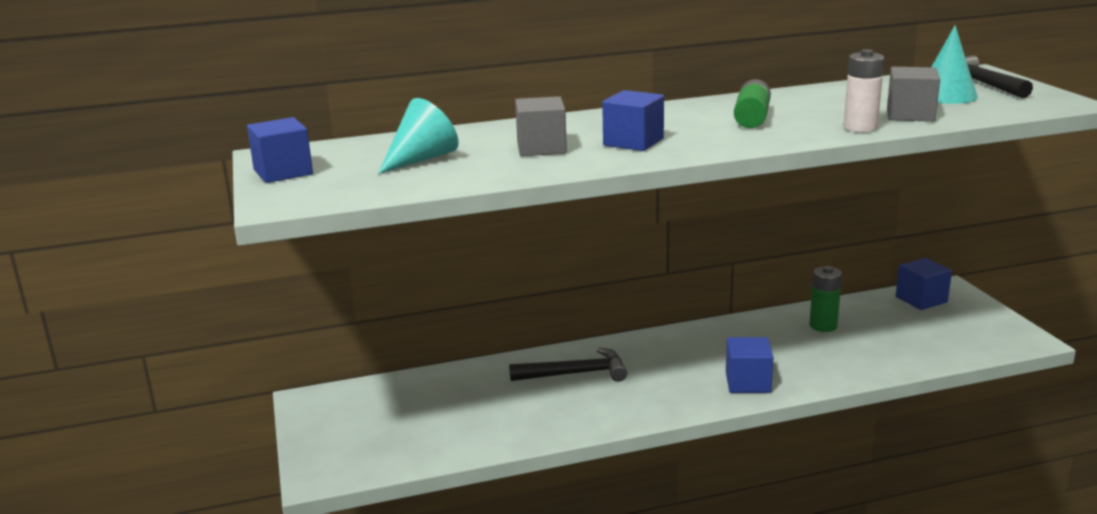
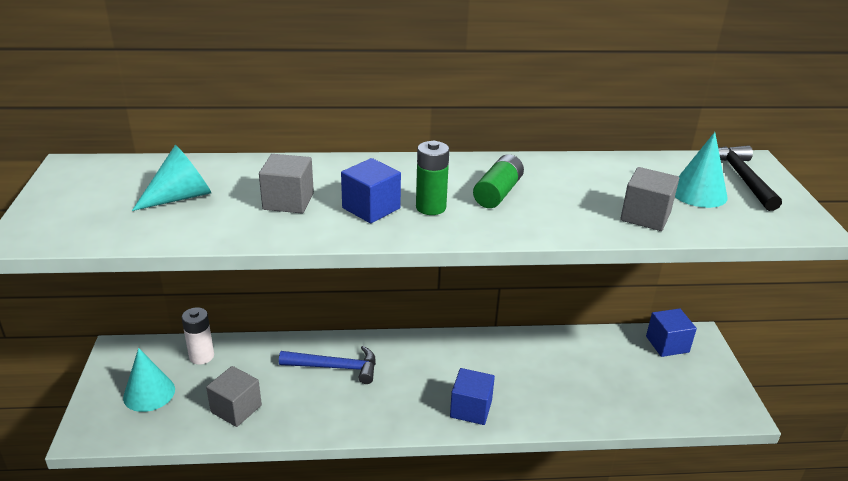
camera: 10 degrees right, 10 degrees up
(283, 172) = (61, 193): blue cube -> none
(371, 429) = (149, 393): none -> turquoise cone
(484, 425) = (236, 409): none -> grey cube
(575, 373) = (335, 367): black hammer -> blue hammer
(823, 326) = (566, 357): green battery -> green battery (431, 207)
(860, 127) = (586, 227): white battery -> white battery (201, 356)

